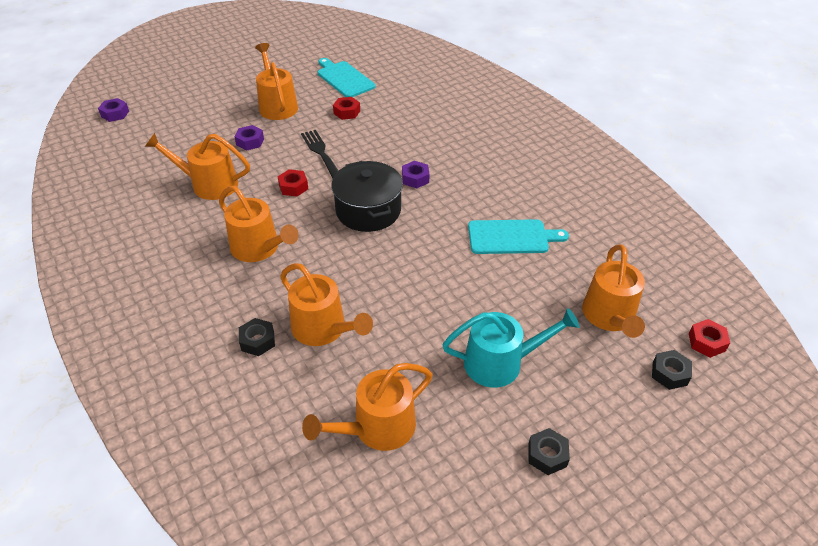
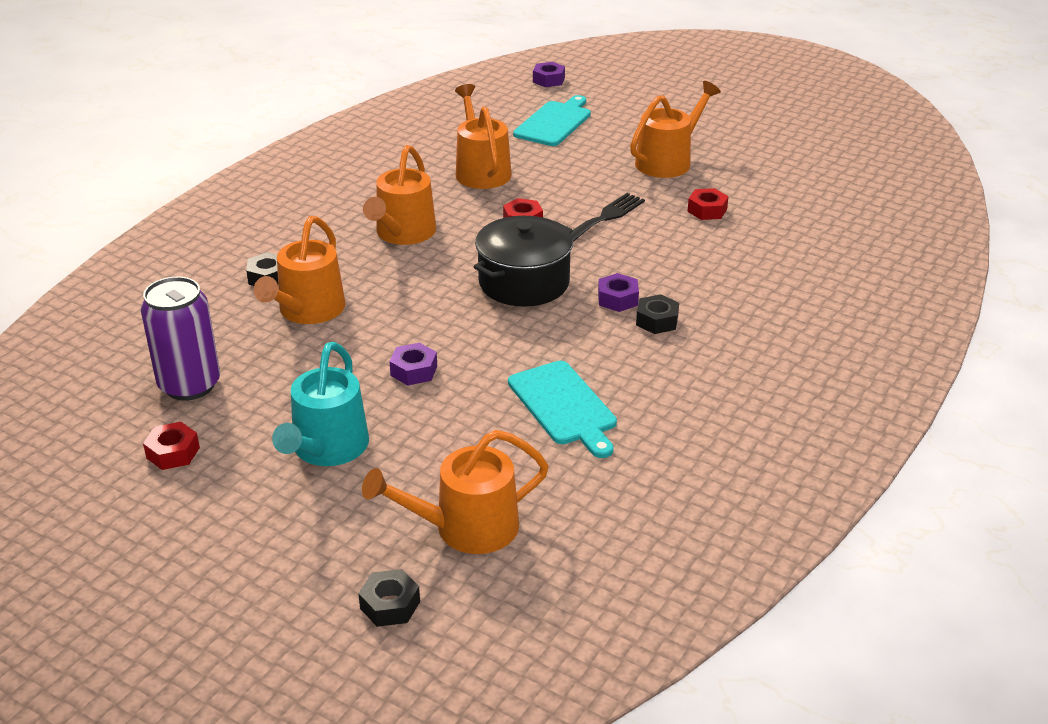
camera: 65 degrees right, 10 degrees down
(250, 142) = (579, 168): purple nut -> purple nut (414, 371)
(344, 78) = (780, 186): turquoise cutting board -> turquoise cutting board (554, 122)
(377, 428) = (189, 385): orange watering can -> purple can
(500, 363) = (327, 448): turquoise watering can -> turquoise watering can turned 45 degrees clockwise
(547, 455) = (203, 516): black nut -> black nut (657, 321)
(706, 342) = (475, 637): red nut -> red nut (173, 453)

